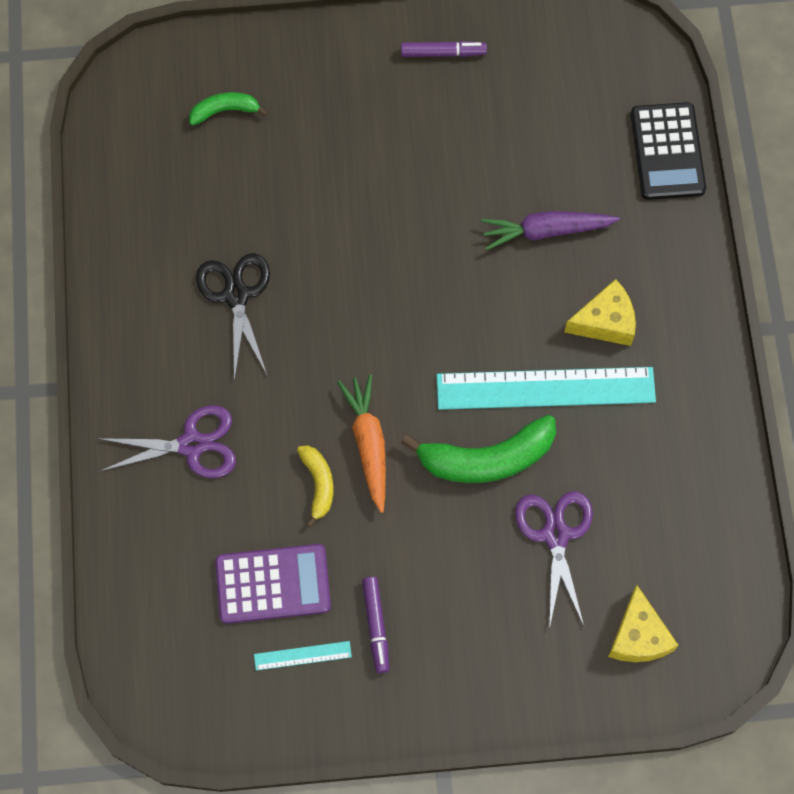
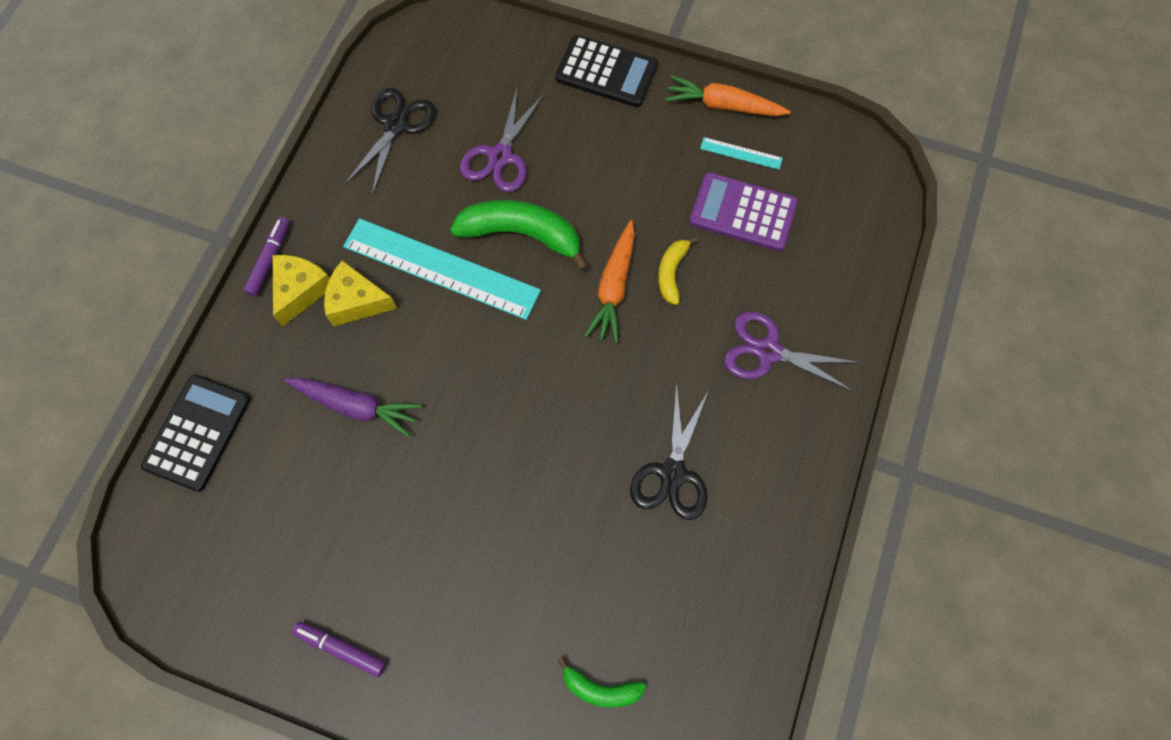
camera: 155 degrees left, 0 degrees up
(346, 709) = (723, 105): none -> orange carrot
(376, 625) = (674, 151): purple marker -> purple marker (269, 260)
(496, 693) = (606, 72): none -> black calculator
(638, 636) = (481, 66): yellow cheese -> yellow cheese (301, 290)
(684, 521) = (396, 125): none -> black scissors

